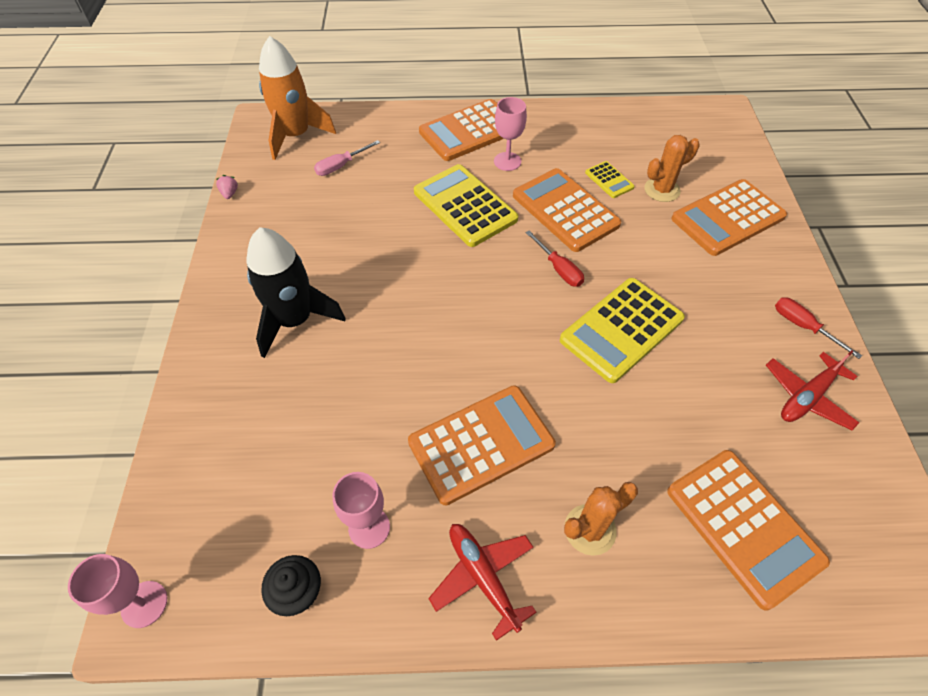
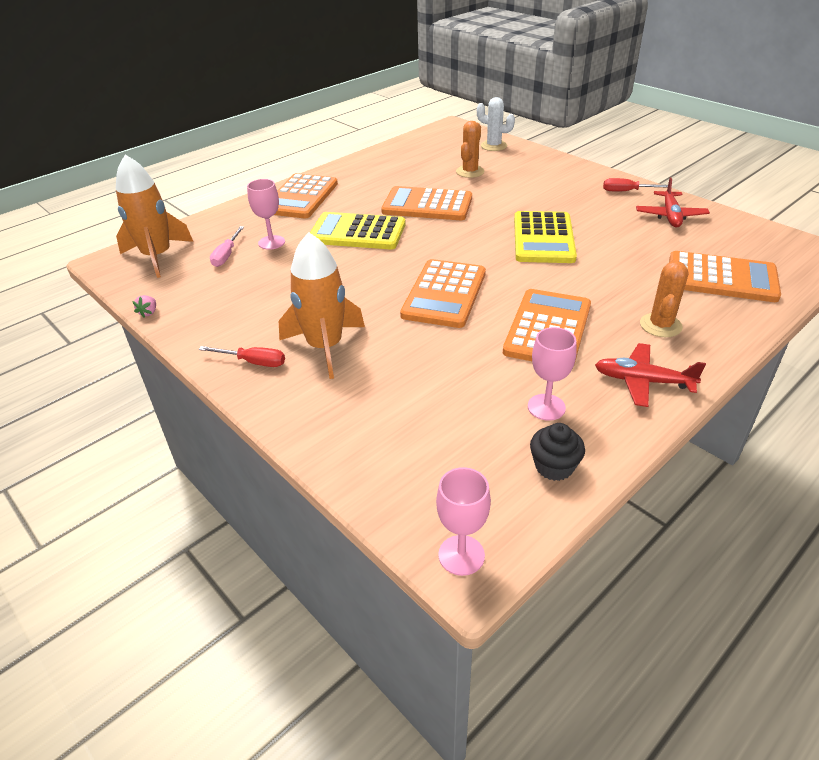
camera: 40 degrees left, 15 degrees down
(229, 193) = (149, 313): pink strawberry -> pink strawberry turned 120 degrees counterclockwise
(295, 320) = (325, 347): black rocket -> orange rocket
(507, 161) = (352, 200): pink goblet -> pink goblet (271, 242)
(558, 269) = (466, 231): red screwdriver -> red screwdriver (253, 362)
(609, 180) = (432, 181): yellow calculator -> none
(727, 218) = (524, 167): orange calculator -> orange calculator (444, 294)
(734, 167) = (493, 146): none -> white cactus

